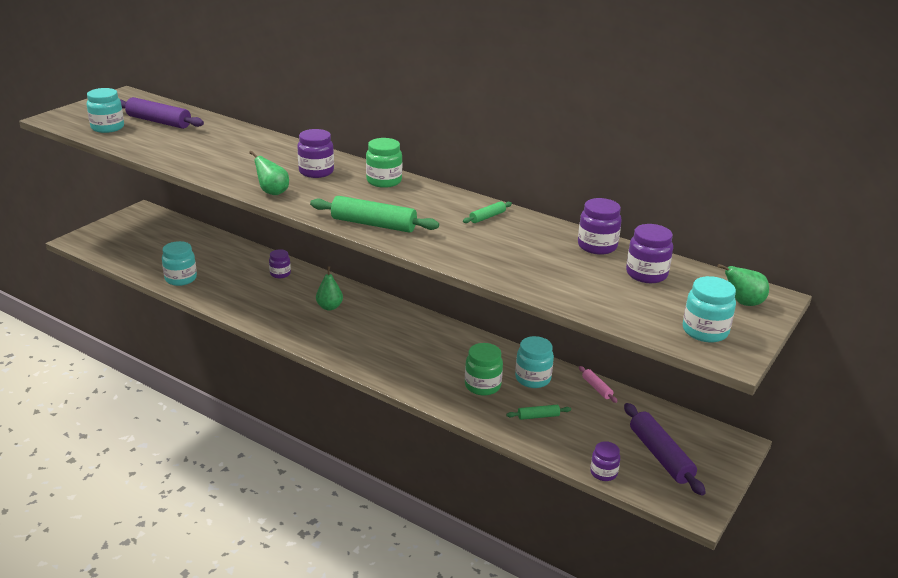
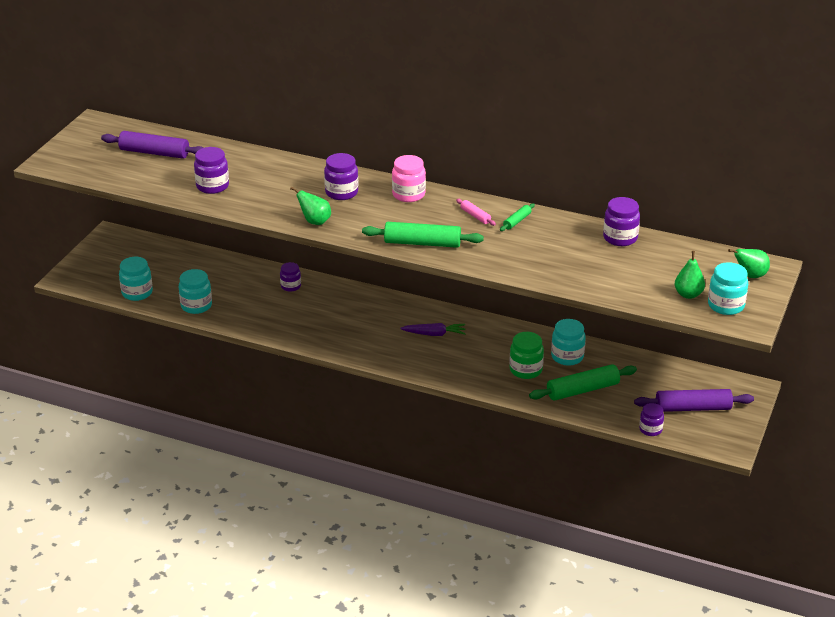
camera: 10 degrees left, 5 degrees up
(107, 128) = (109, 167): turquoise jar -> turquoise jar (137, 293)
(329, 307) = (355, 314): green pear -> green pear (688, 294)
(384, 181) = (408, 194): green jar -> pink jar
(400, 336) = (434, 334): none -> purple carrot
(538, 416) = (583, 390): green rolling pin -> green rolling pin, size x2.01
(596, 388) = (625, 357): pink rolling pin -> pink rolling pin (475, 216)
(646, 274) = (668, 260): purple jar -> purple jar (212, 186)
(660, 456) = (693, 408): purple rolling pin -> purple rolling pin turned 60 degrees counterclockwise

